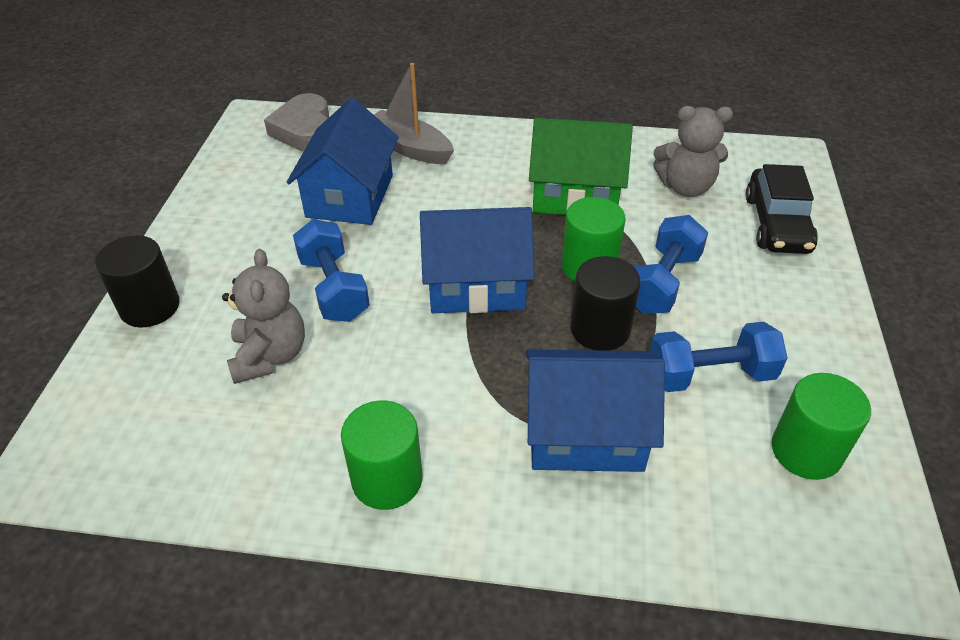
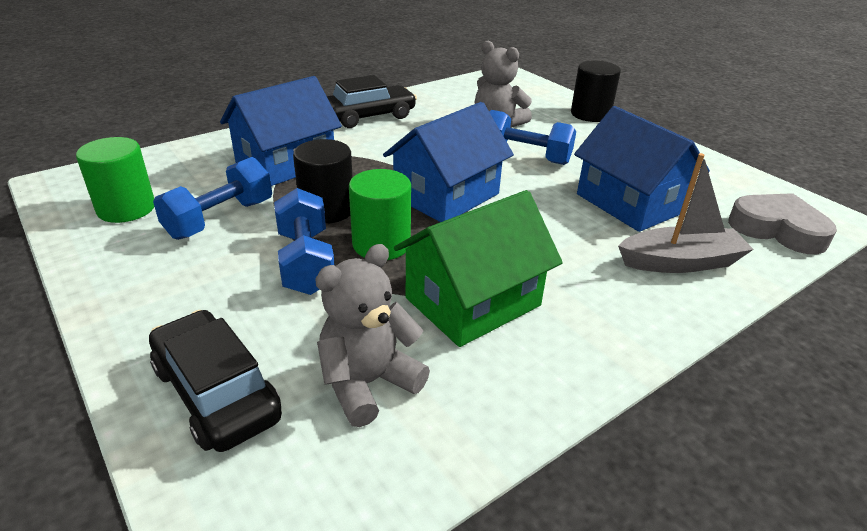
camera: 135 degrees right, 10 degrees down
(387, 479) = (369, 116): green cylinder -> black car

